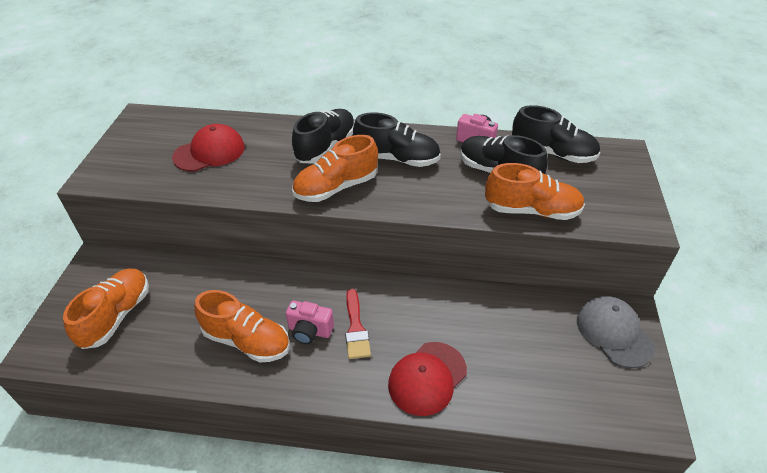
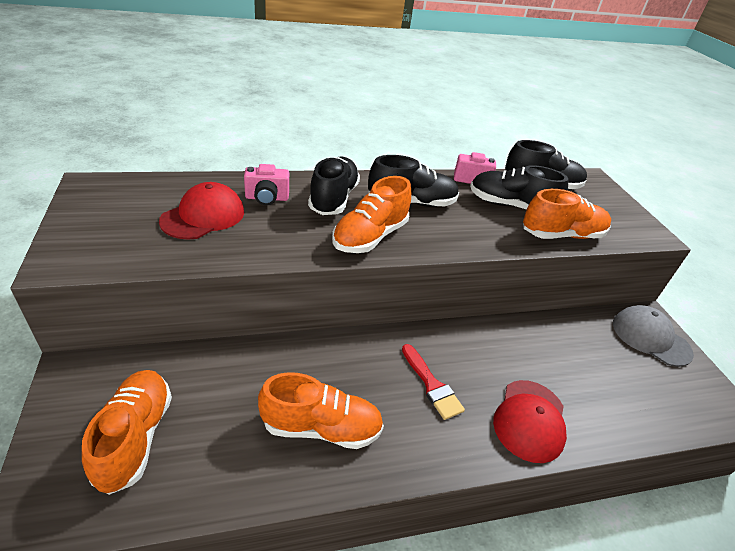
camera: 25 degrees left, 5 degrees down
(309, 331) = (386, 399): pink camera -> pink camera (267, 198)

